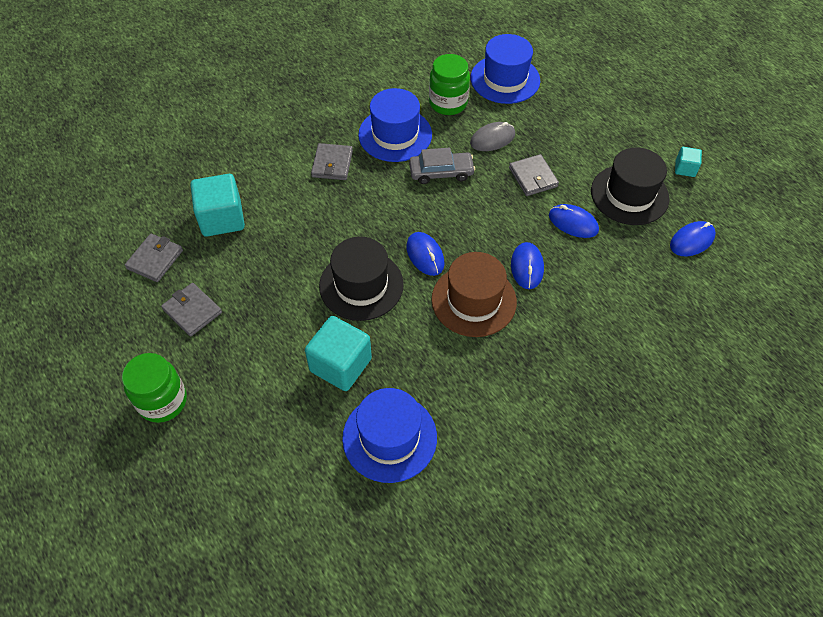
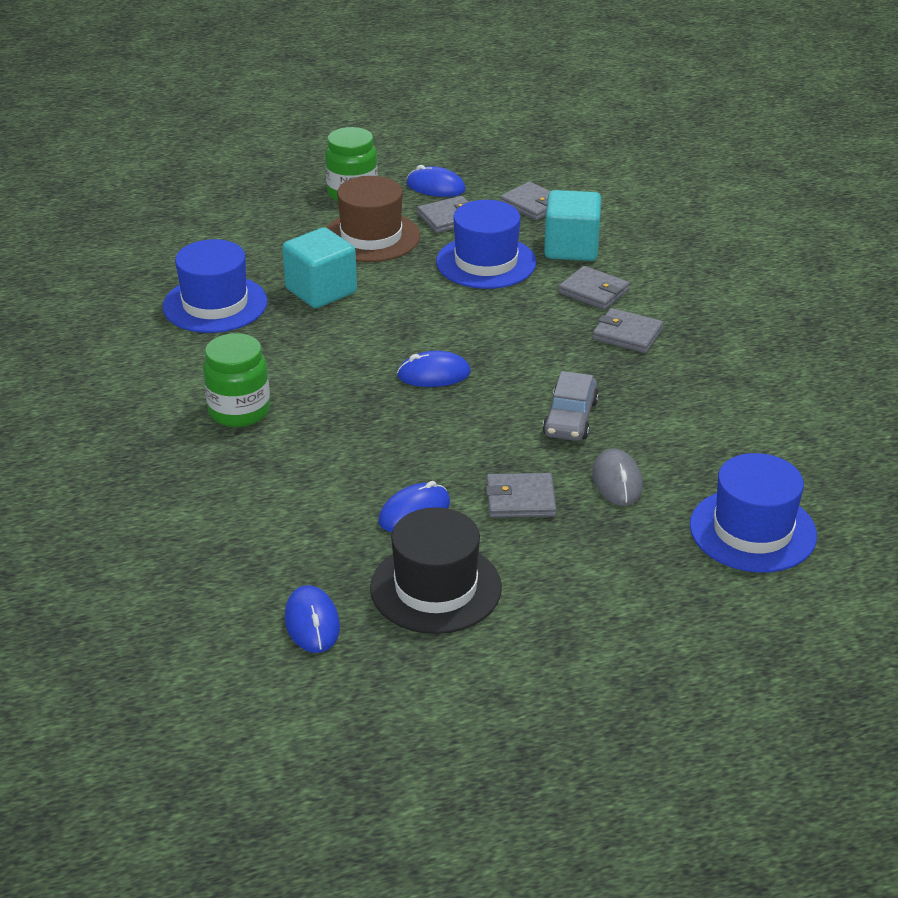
camera: 110 degrees right, 20 degrees down
(282, 192) = (593, 291): none -> grey wallet
(361, 285) = (417, 321): black hat -> none
(395, 134) = (663, 394): blue hat -> blue hat (486, 262)
(448, 103) = (713, 457): green jar -> green jar (239, 411)
(473, 300) = (342, 395): brown hat -> brown hat (371, 237)
(527, 267) = (365, 449): blue mouse -> blue mouse (435, 187)
(685, 169) = (457, 674): turquoise cube -> none

